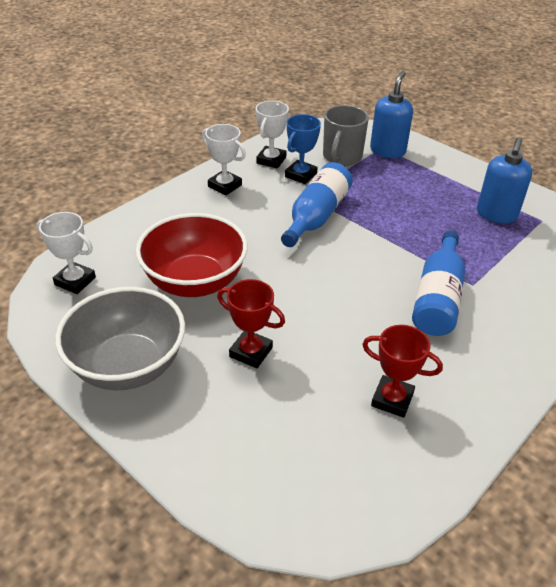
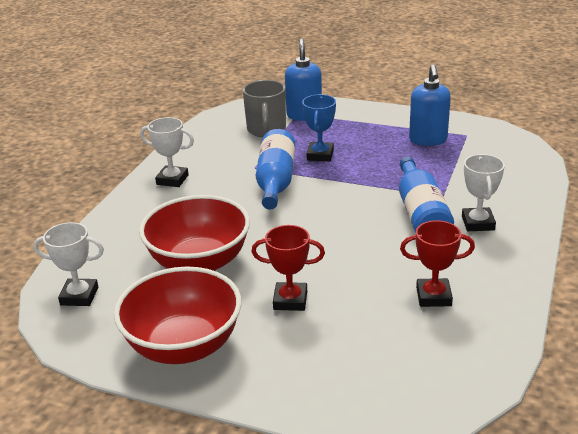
camera: 20 degrees left, 10 degrees down
(128, 366) = (184, 346): grey bowl -> red bowl
(271, 160) = (202, 148): white trophy -> white trophy (478, 223)
(301, 175) = (238, 153): blue trophy -> blue trophy (320, 155)

